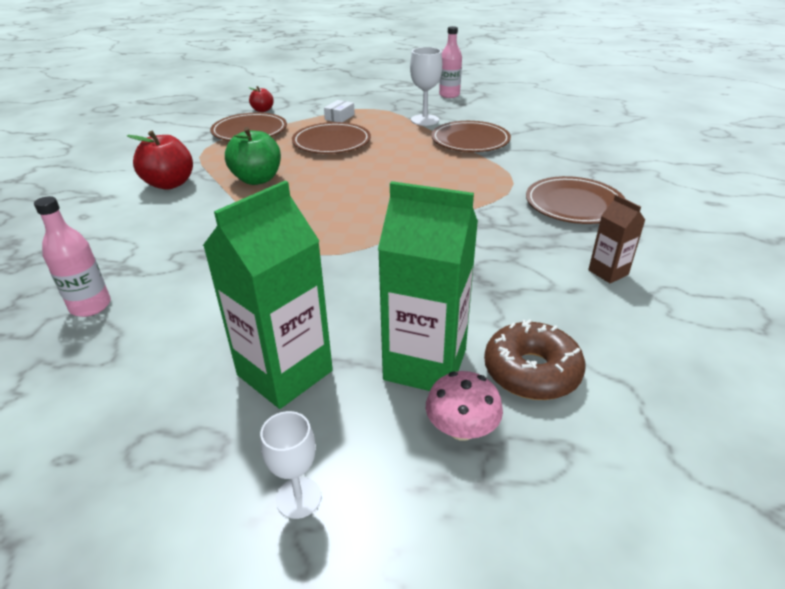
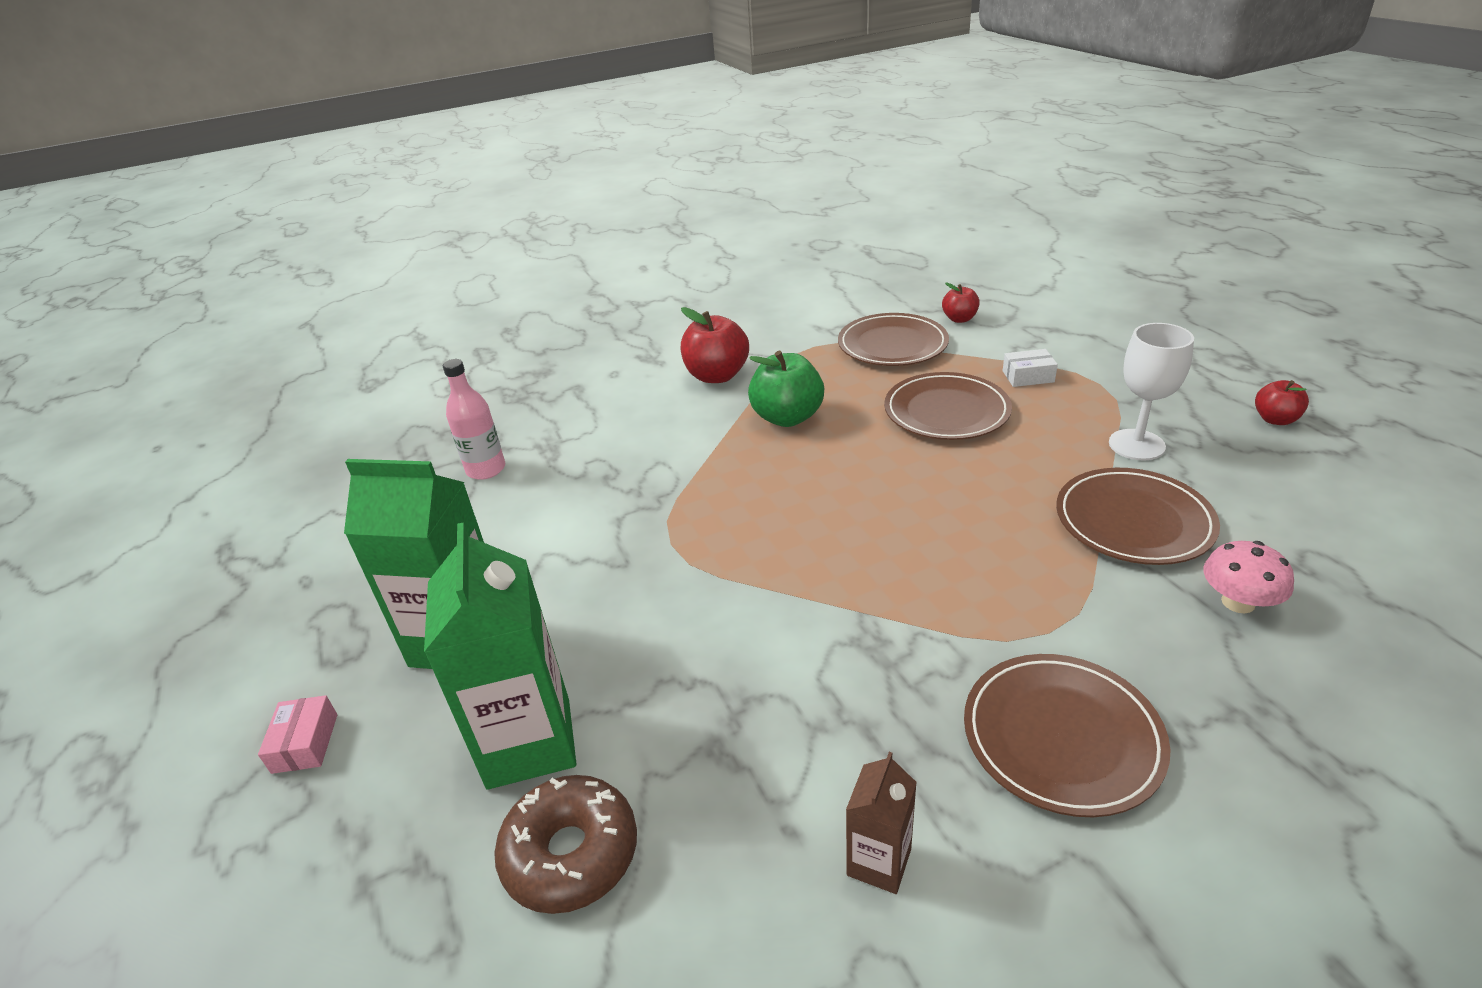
camera: 60 degrees right, 0 degrees up
(298, 497) = (305, 743): white goblet -> pink box
(449, 95) = (1275, 419): pink bottle -> red apple
(461, 428) = (439, 826): pink mushroom -> pink mushroom (1238, 602)

